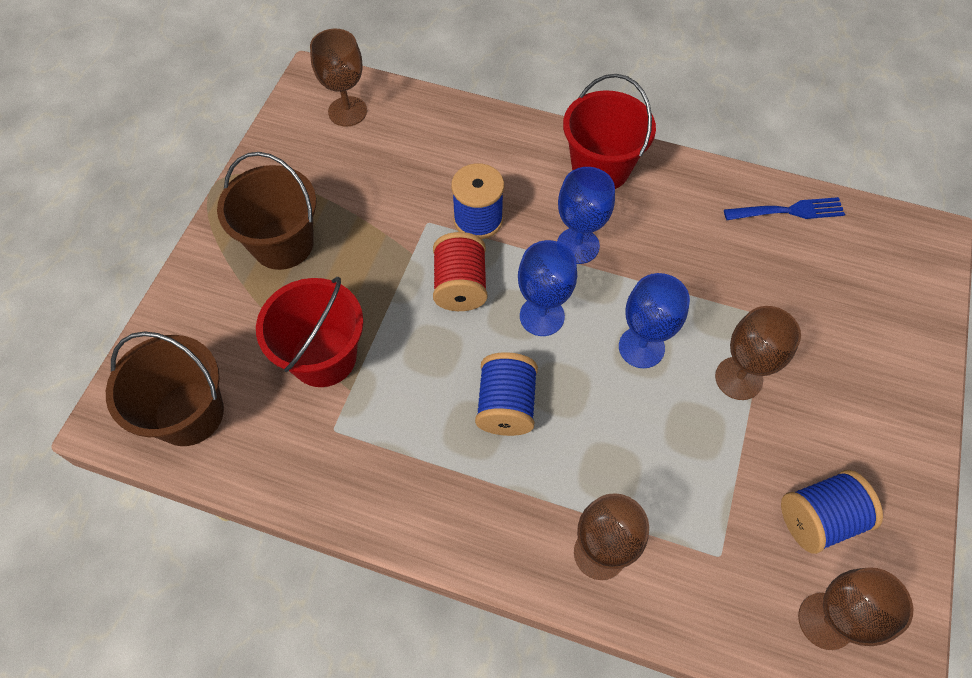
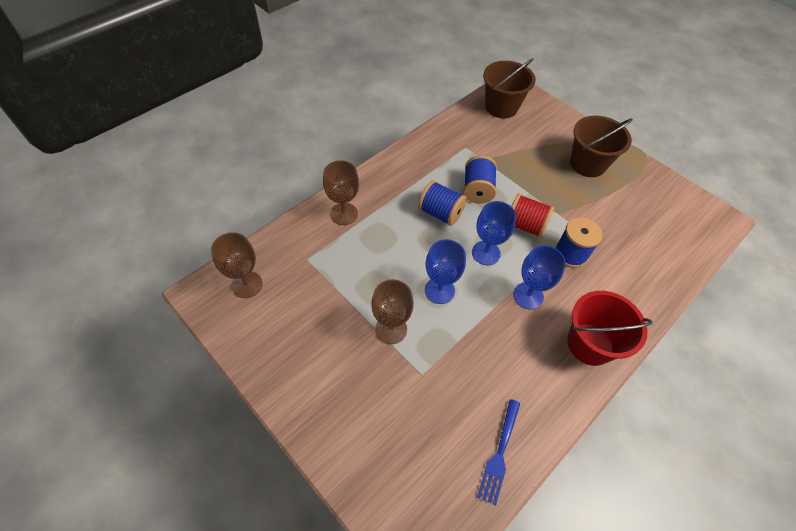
camera: 115 degrees right, 5 degrees down
(323, 357) = (507, 157): red bucket -> none
(347, 111) = (687, 224): brown goblet -> none
(818, 519) = (290, 315): blue spool -> blue spool (477, 190)

